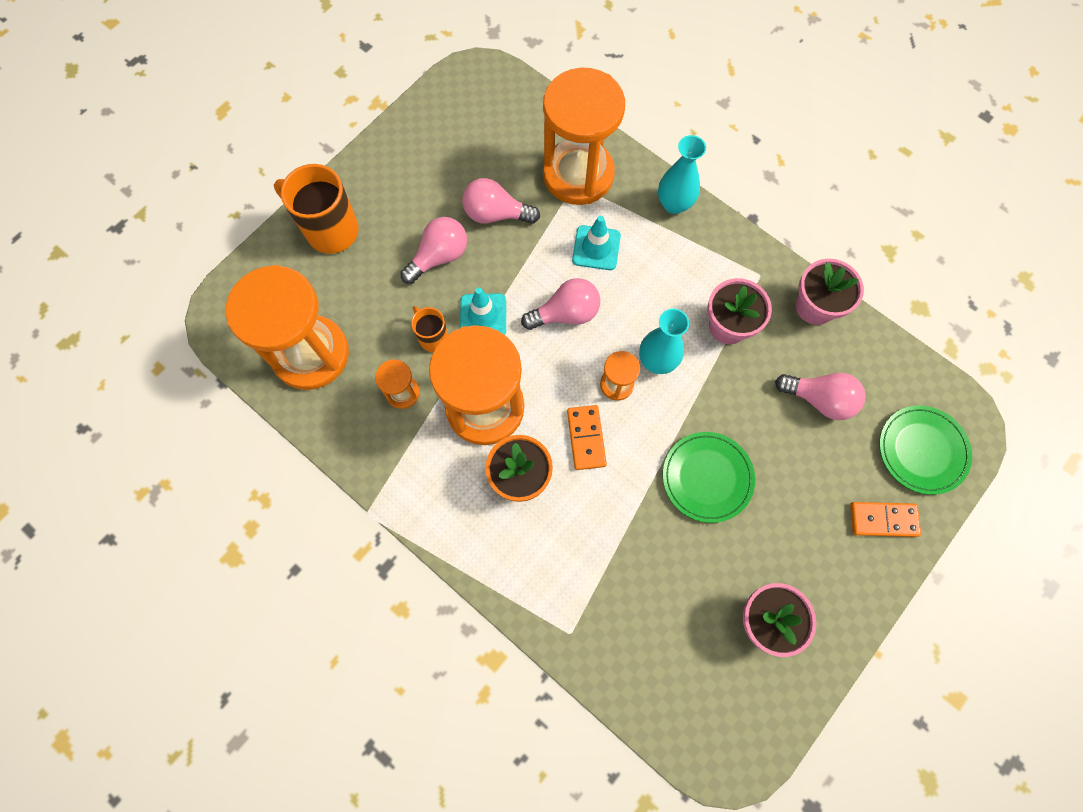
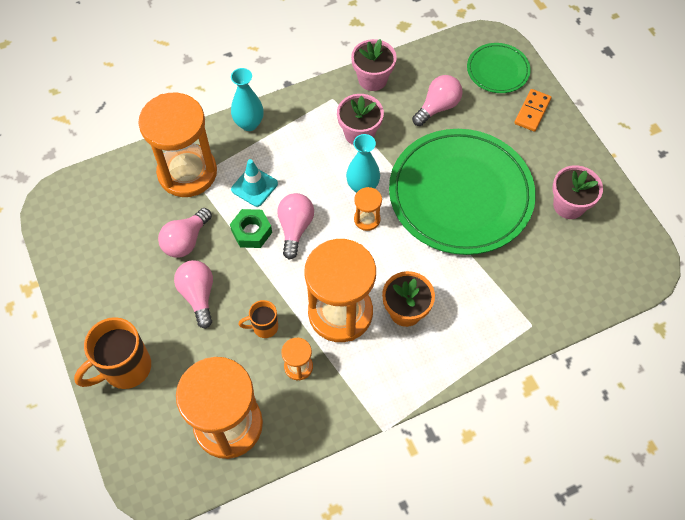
camera: 65 degrees left, 10 degrees down
(483, 315) = (265, 284): turquoise traffic cone -> none
(539, 272) = (251, 232): none -> green nut
(586, 438) = (397, 256): orange domino -> none
(707, 477) = (460, 194): green plate -> green plate, size x2.11

